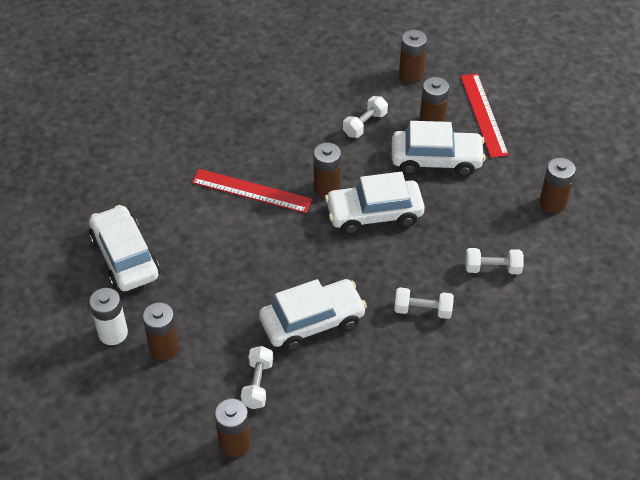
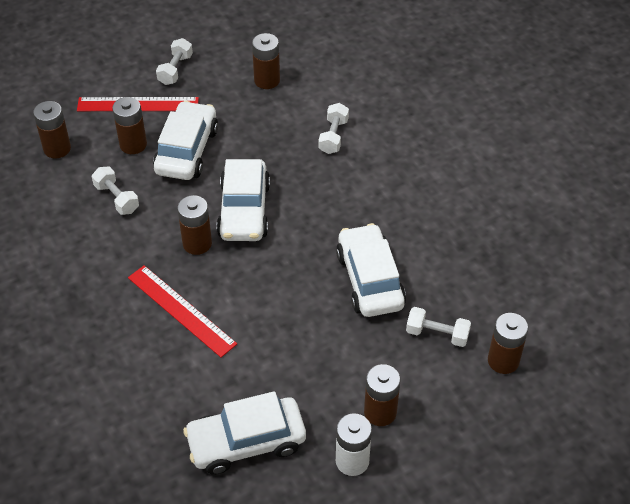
camera: 80 degrees left, 0 degrees up
(251, 191) = (181, 310): red ruler -> red ruler turned 75 degrees counterclockwise
(422, 310) = (371, 194): white dumbbell -> white dumbbell (175, 69)

